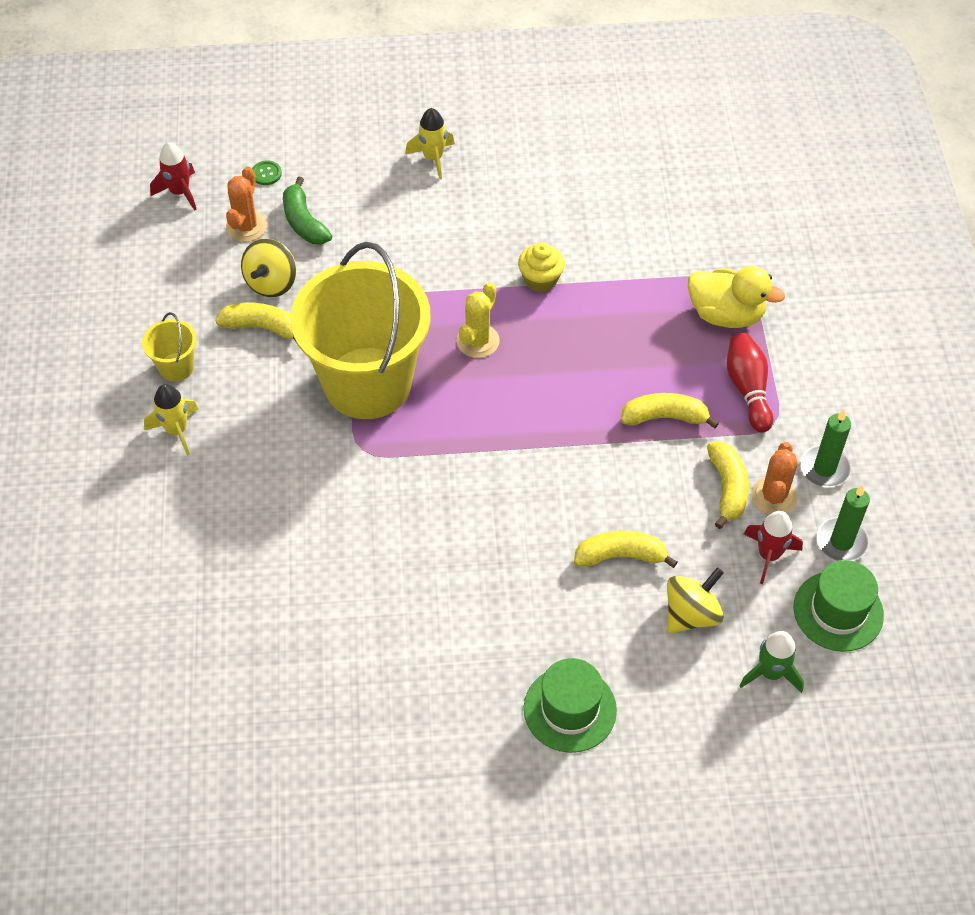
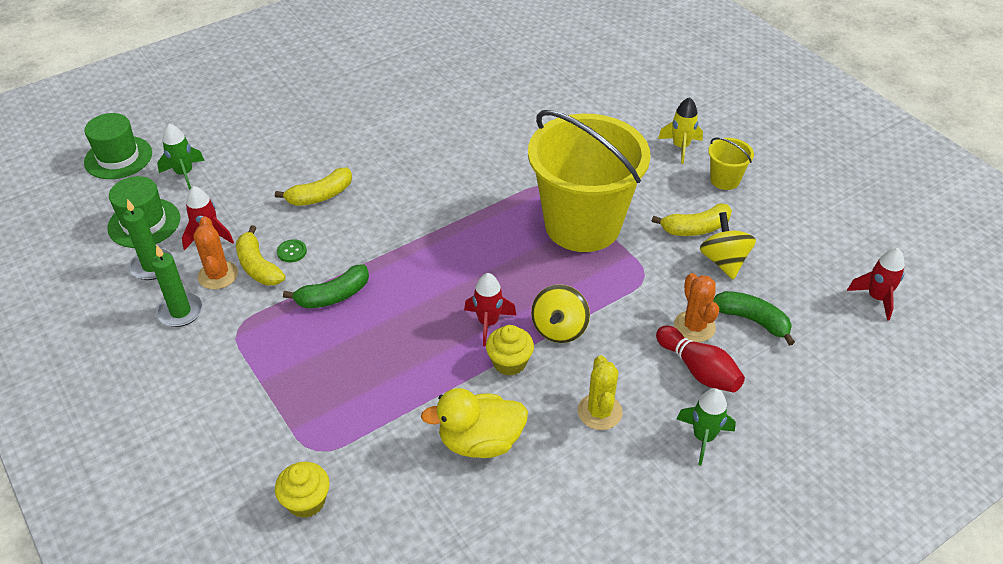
camera: 150 degrees right, 10 degrees down
(246, 226) = (792, 295): orange cactus -> orange cactus (694, 326)
(266, 174) = (830, 348): green button -> green button (292, 252)
(433, 158) = (703, 437): yellow rocket -> green rocket
(478, 341) = (524, 288): yellow cactus -> yellow cactus (599, 412)
(534, 323) = (488, 323): none -> red rocket
(570, 709) = (311, 113): green hat -> green hat (118, 157)
(665, 417) = (333, 296): yellow banana -> green banana
(691, 614) = (253, 183): yellow spinning top -> yellow spinning top (559, 329)
(726, 314) = (319, 406): yellow duck -> yellow duck (480, 442)
(748, 389) = (270, 347): red bowling pin -> red bowling pin (698, 370)
(767, 245) = (306, 501): none -> yellow cupcake

